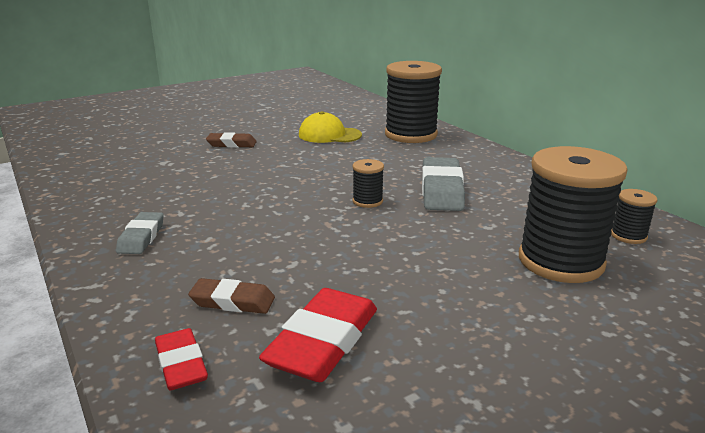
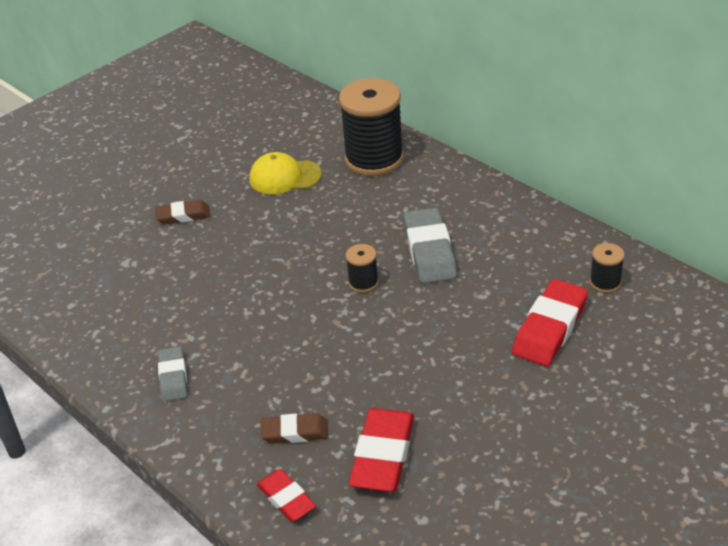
camera: 10 degrees left, 15 degrees up
(560, 261) = (550, 328): black spool -> red eraser

